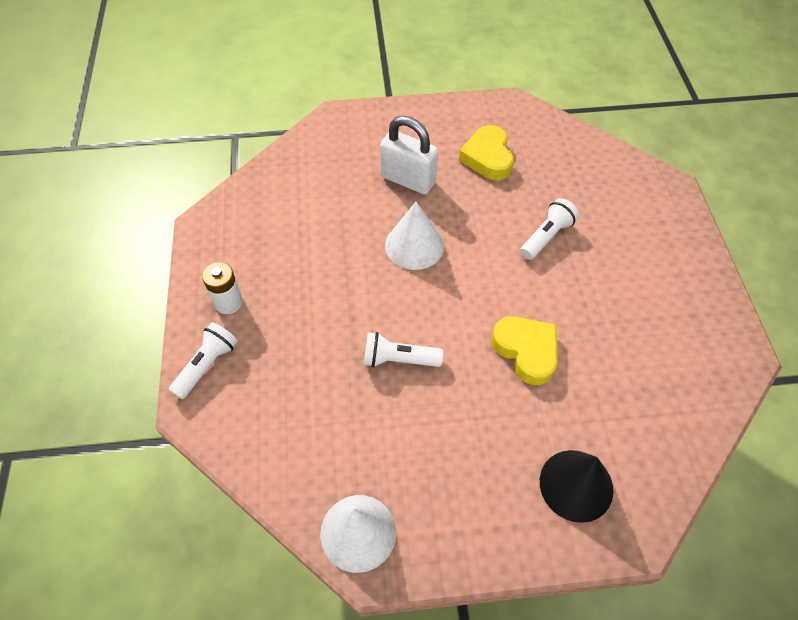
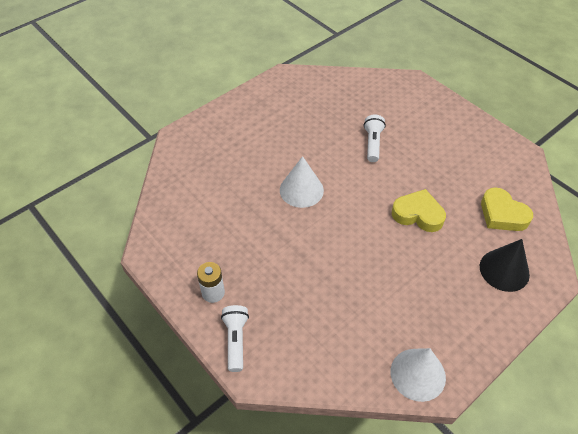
camera: 35 degrees left, 5 degrees down
(399, 359) = (352, 262): white flashlight -> none
(408, 180) = (262, 152): white padlock -> none
(487, 157) = (299, 114): yellow heart -> yellow heart (502, 214)

